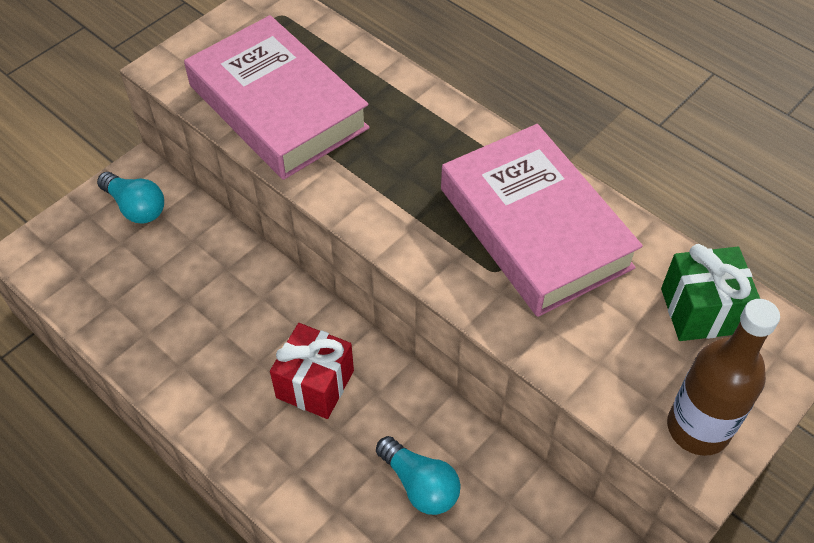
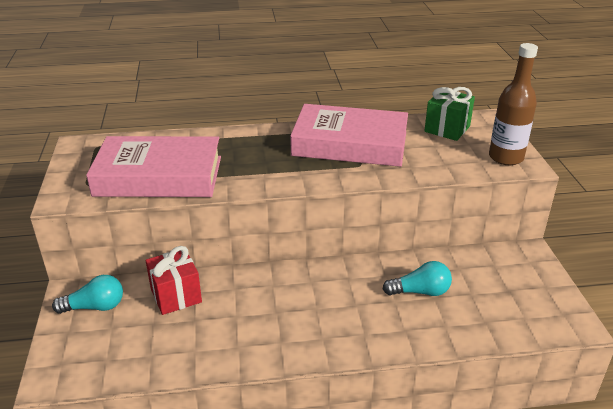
camera: 50 degrees left, 20 degrees down
(315, 384) = (317, 297): red gift -> red gift (176, 295)

